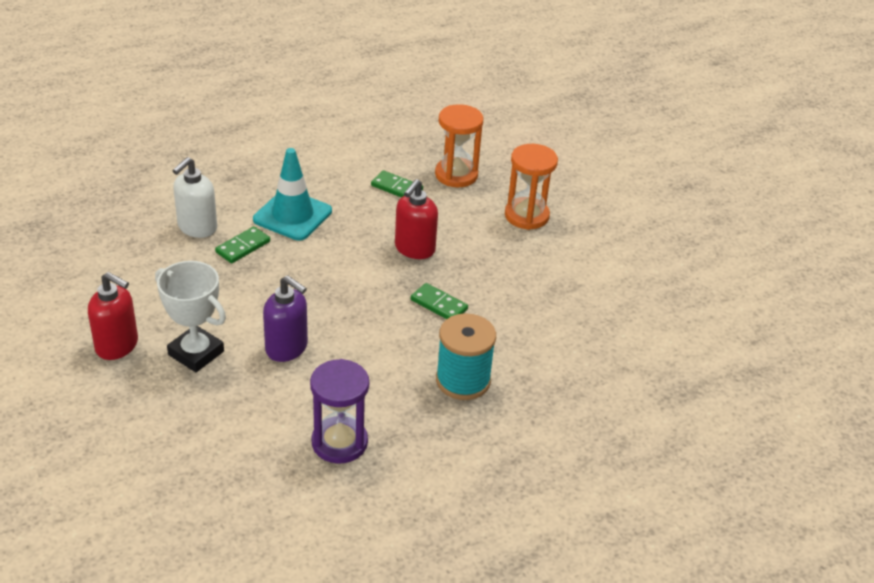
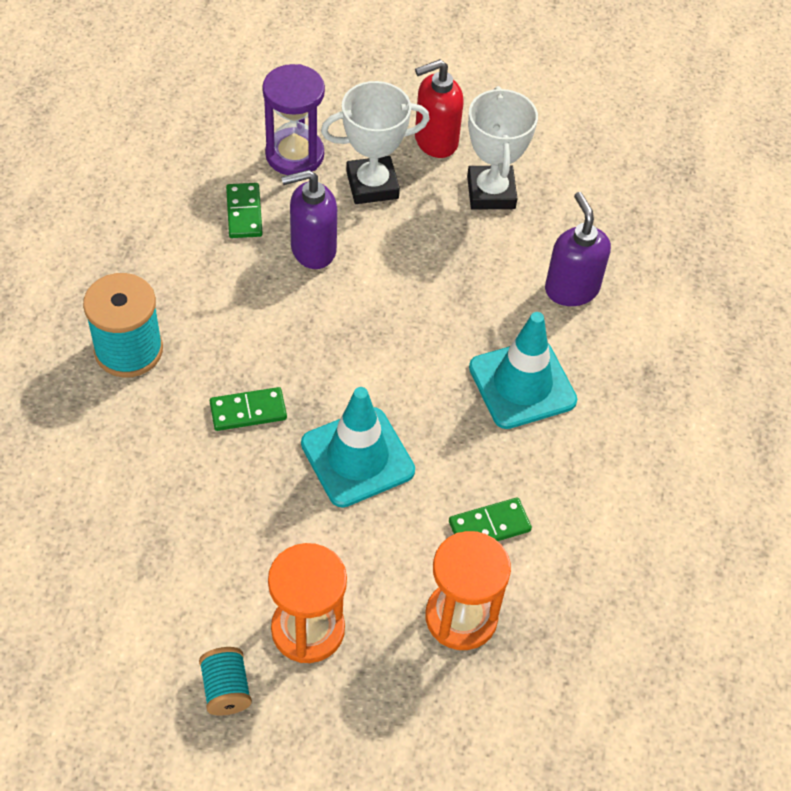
camera: 130 degrees right, 15 degrees up
(144, 296) = (491, 192): none -> white trophy
(197, 228) = (571, 289): white soap dispenser -> purple soap dispenser
(243, 247) = (502, 307): green domino -> green domino (244, 213)
(339, 442) = (160, 213): purple hourglass -> purple hourglass (294, 155)
(414, 249) = (357, 457): red soap dispenser -> turquoise traffic cone
(587, 224) = (226, 689): none -> turquoise spool

